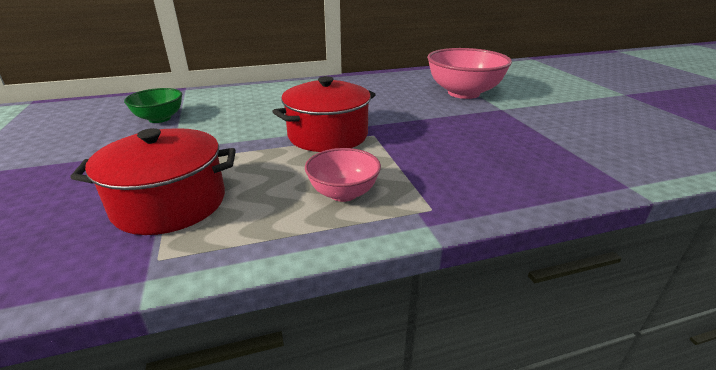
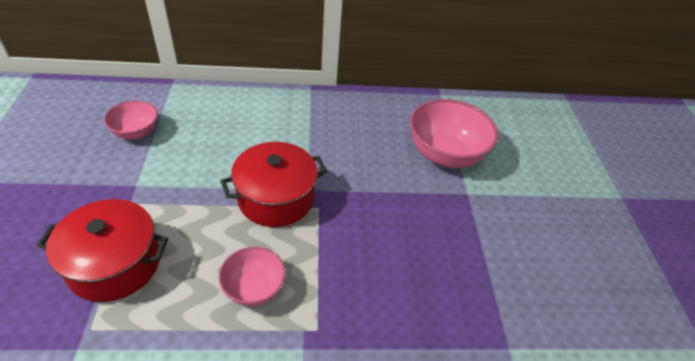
camera: 10 degrees right, 15 degrees up
(159, 119) = (136, 132): green bowl -> pink bowl

